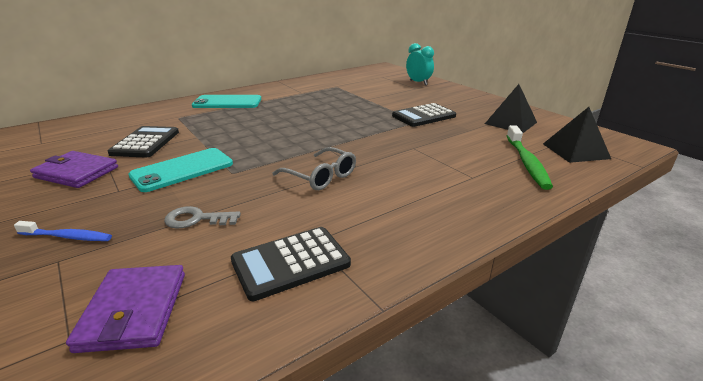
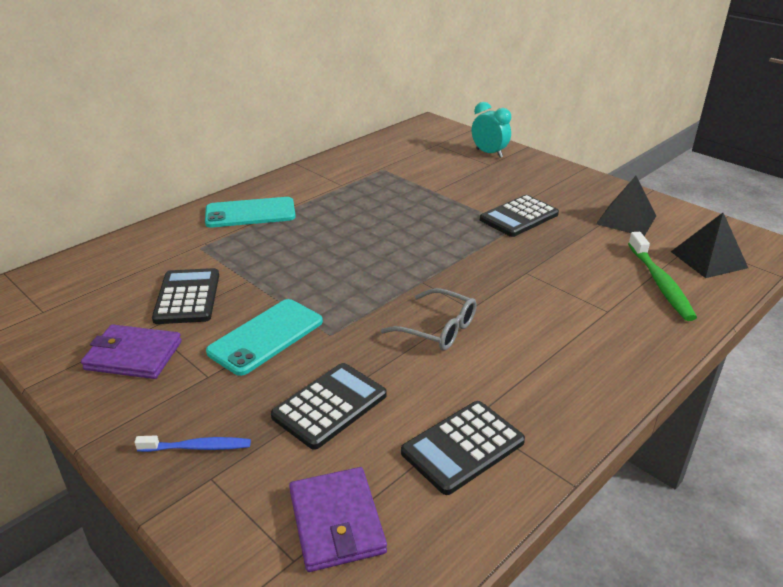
camera: 10 degrees left, 5 degrees up
(196, 219) = (330, 406): grey key -> black calculator

